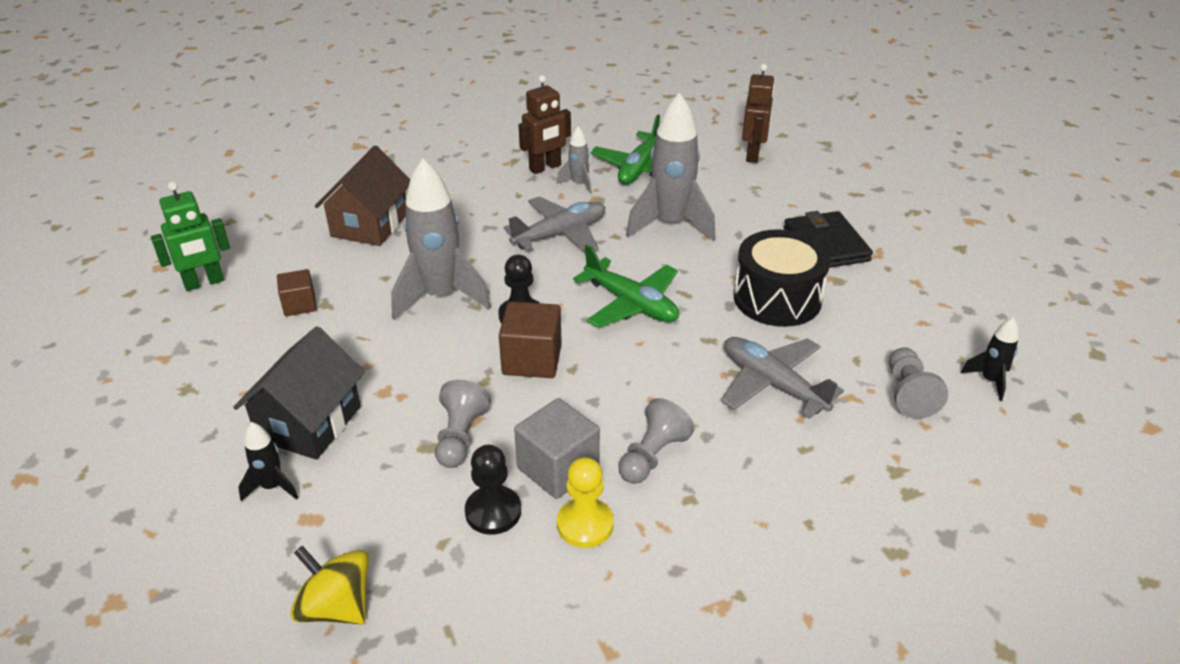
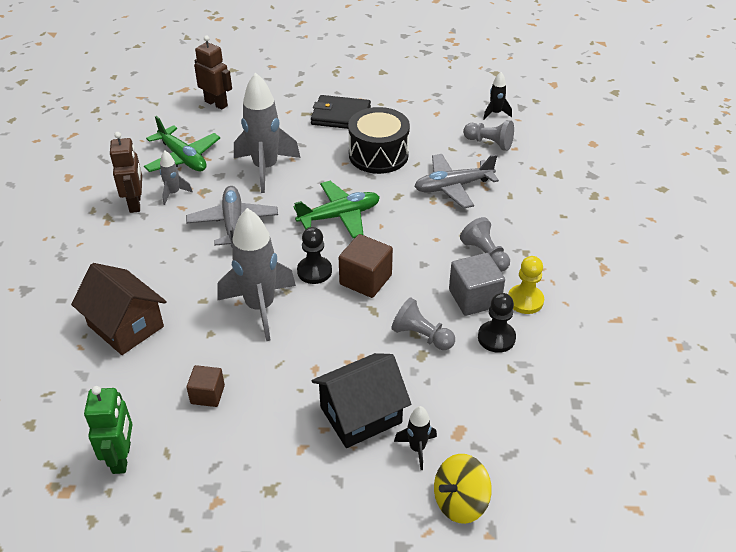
camera: 65 degrees left, 5 degrees up
(309, 423) = (361, 415): black house -> black house turned 75 degrees counterclockwise
(336, 607) = (541, 432): yellow spinning top -> yellow spinning top (460, 502)

